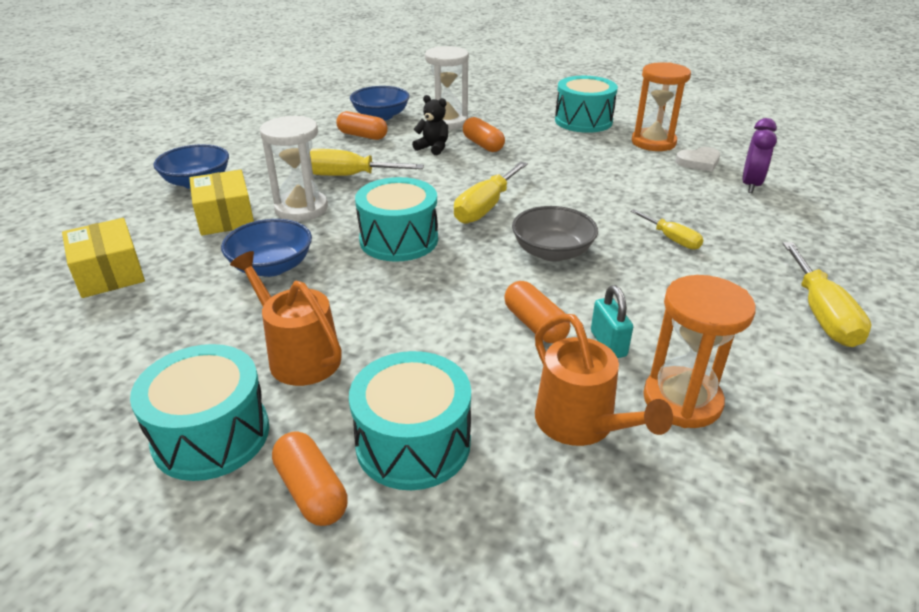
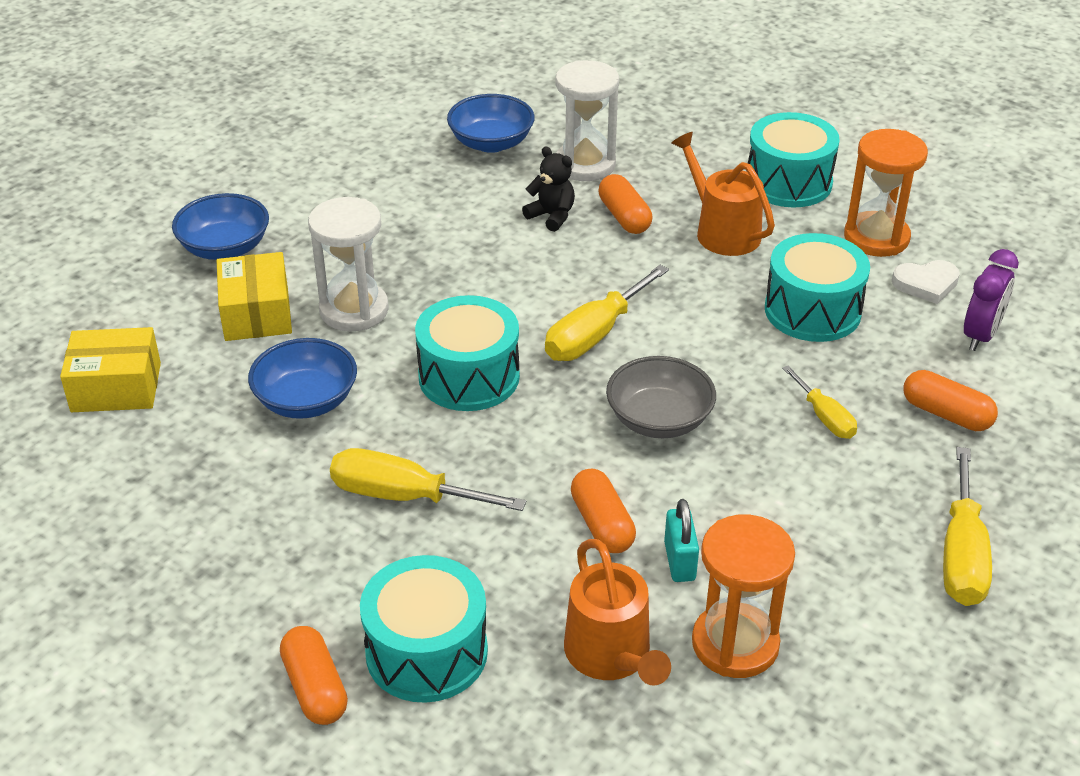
camera: 10 degrees right, 5 degrees up
(109, 273) = (116, 387): yellow box -> yellow box turned 75 degrees counterclockwise
(211, 435) = (221, 613): turquoise drum -> turquoise drum (812, 310)
(299, 356) = (323, 530): orange watering can -> orange watering can (722, 231)
(347, 176) = (423, 258): yellow screwdriver -> yellow screwdriver (404, 496)
(362, 136) = (457, 181): orange capsule -> orange capsule (946, 414)

